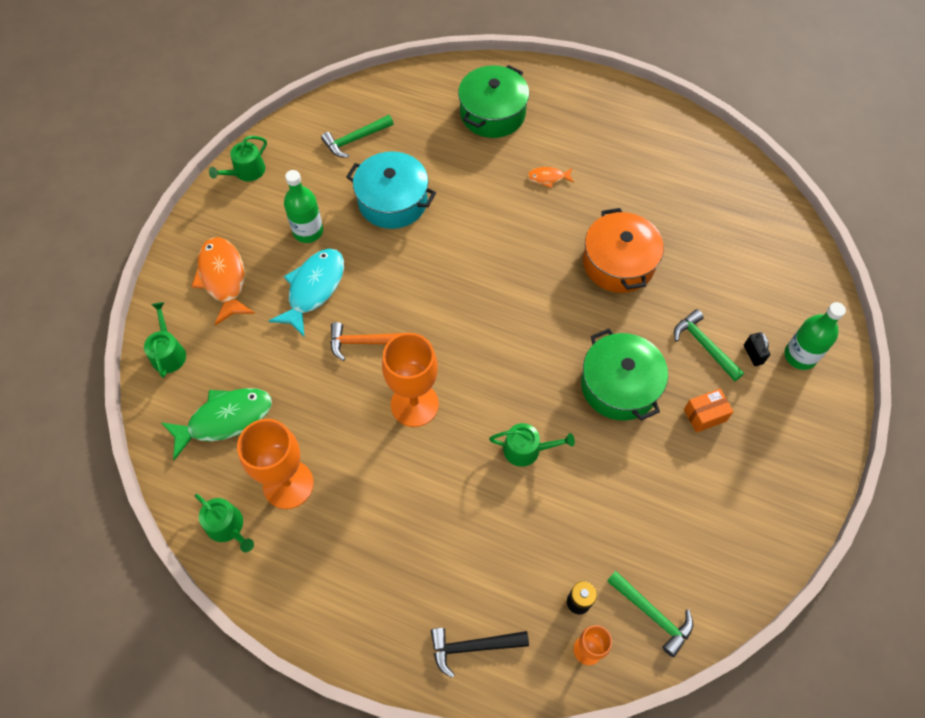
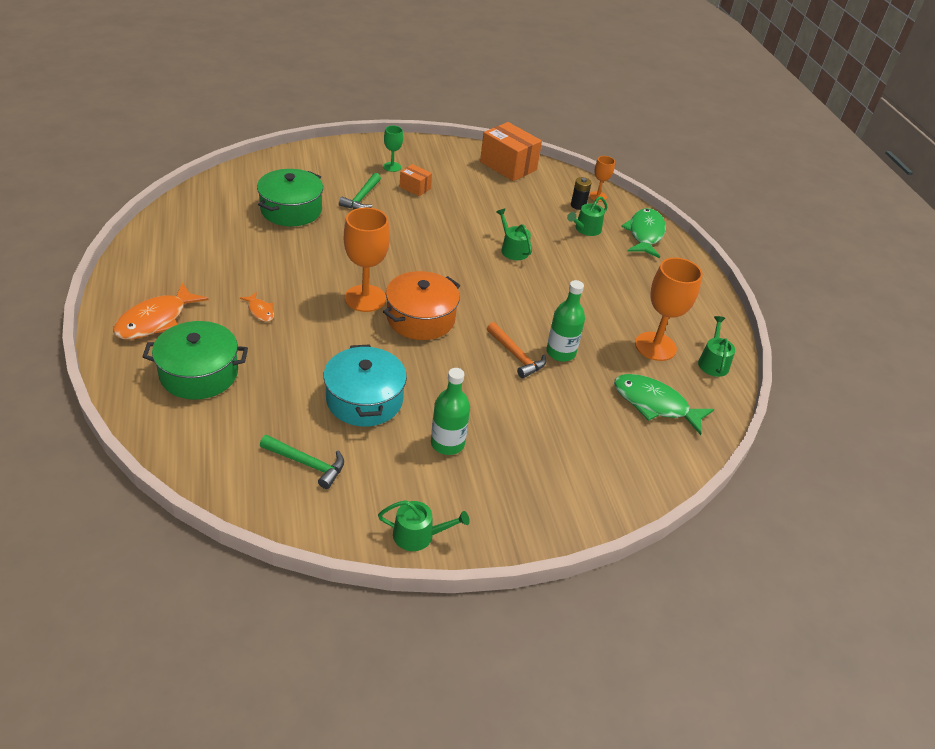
camera: 130 degrees left, 20 degrees down
(168, 353) = (648, 474): green watering can -> green watering can (586, 229)
(223, 278) = (549, 478): orange fish -> orange fish (156, 320)
(314, 289) = (500, 409): turquoise fish -> none
(414, 404) = (536, 309): orange goblet -> orange goblet (365, 298)
(472, 647) = (645, 234): black hammer -> green fish
(618, 263) = (322, 250): orange pot -> orange pot (420, 318)
(619, 386) = (427, 224): green pot -> green pot (291, 210)
(652, 614) = (555, 181): green hammer -> none
(716, 571) = (508, 166): none -> orange box
(753, 354) = (351, 178): black padlock -> none
(765, 415) = (392, 167): none -> green goblet
(800, 356) = (335, 162): green bottle -> green bottle (560, 352)

